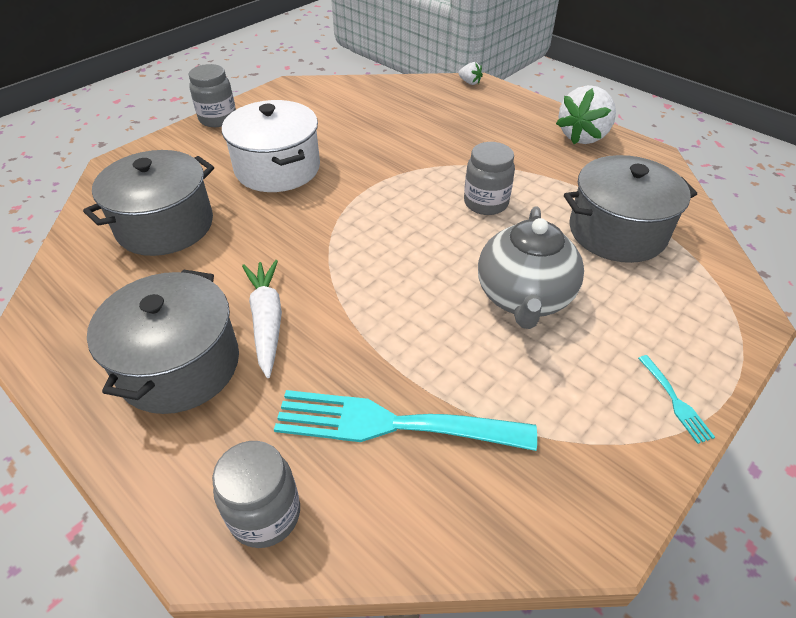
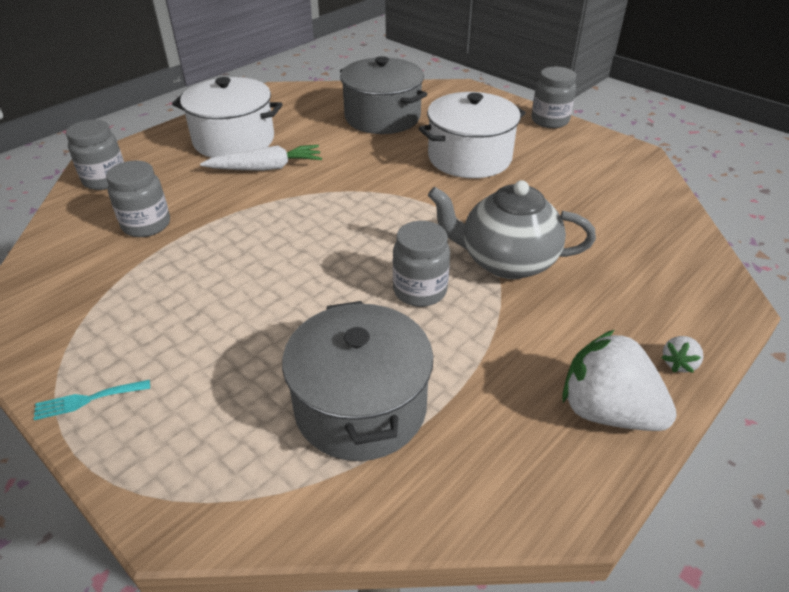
camera: 90 degrees right, 5 degrees down
(179, 365) = (234, 140): grey pot -> white pot
(391, 424) = (146, 225): turquoise fork -> grey jar
(469, 82) = (728, 295): white strawberry -> white strawberry (678, 363)
(523, 298) = (258, 306): grey teapot -> grey teapot (506, 261)

